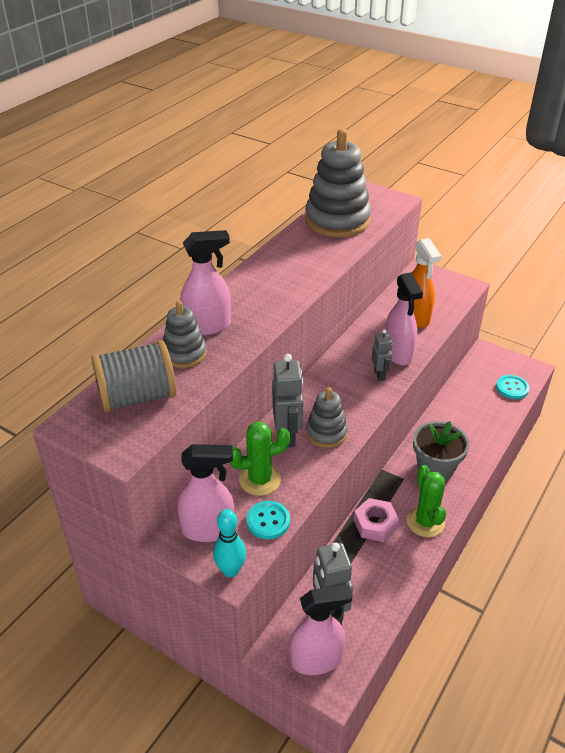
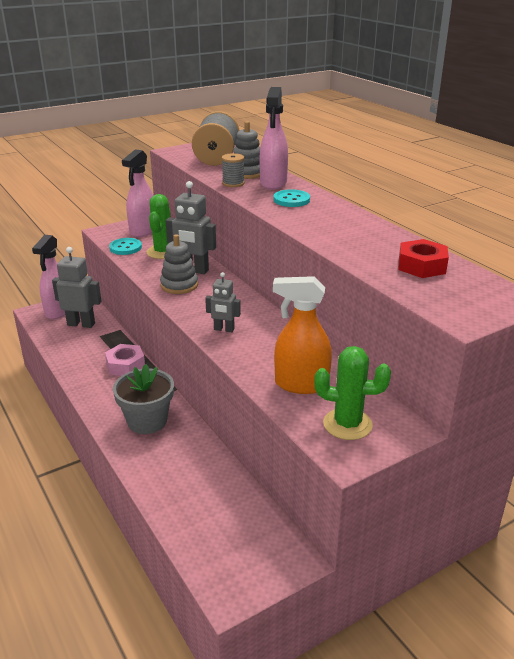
camera: 115 degrees right, 10 degrees down
(226, 353) = (233, 183): none -> grey spool
(230, 570) = (105, 231): turquoise bowling pin -> none
(337, 220) = (421, 266): grey stacking toy -> red nut
(398, 354) = (246, 350): pink spray bottle -> none
(425, 522) = (100, 391): green cactus -> green cactus (347, 424)
(512, 388) = (207, 547): turquoise button -> turquoise button (291, 200)

